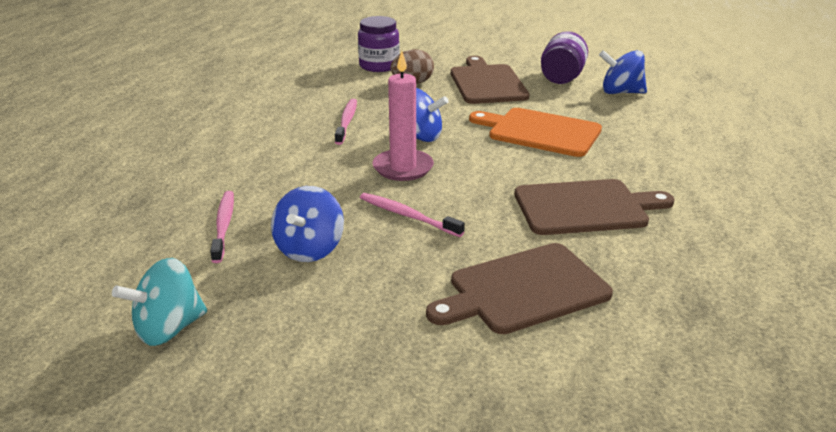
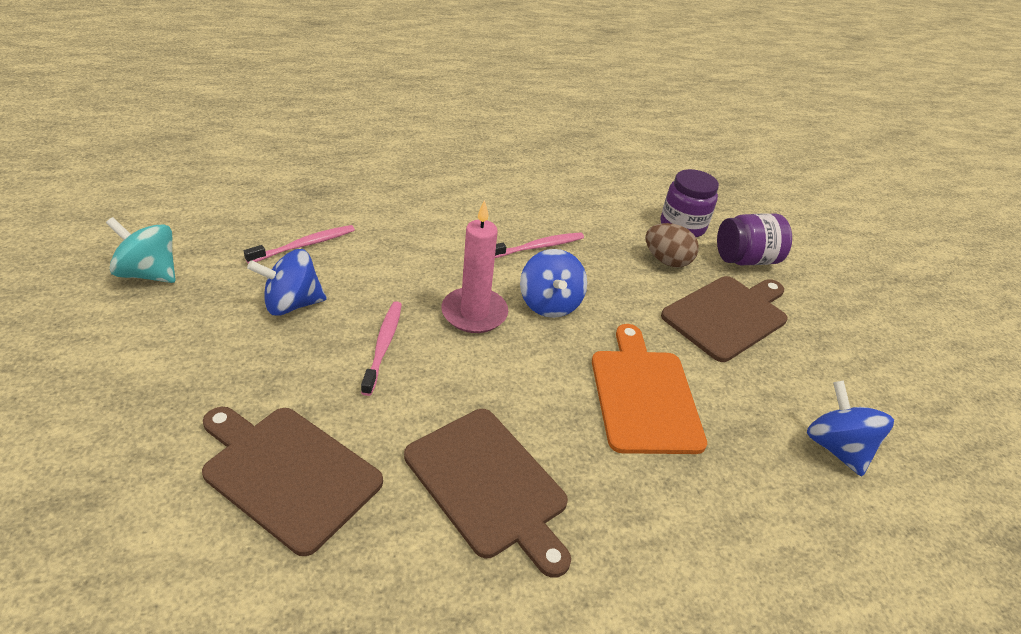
camera: 55 degrees right, 10 degrees up
(562, 78) = (815, 377): purple jar -> purple jar (745, 259)

